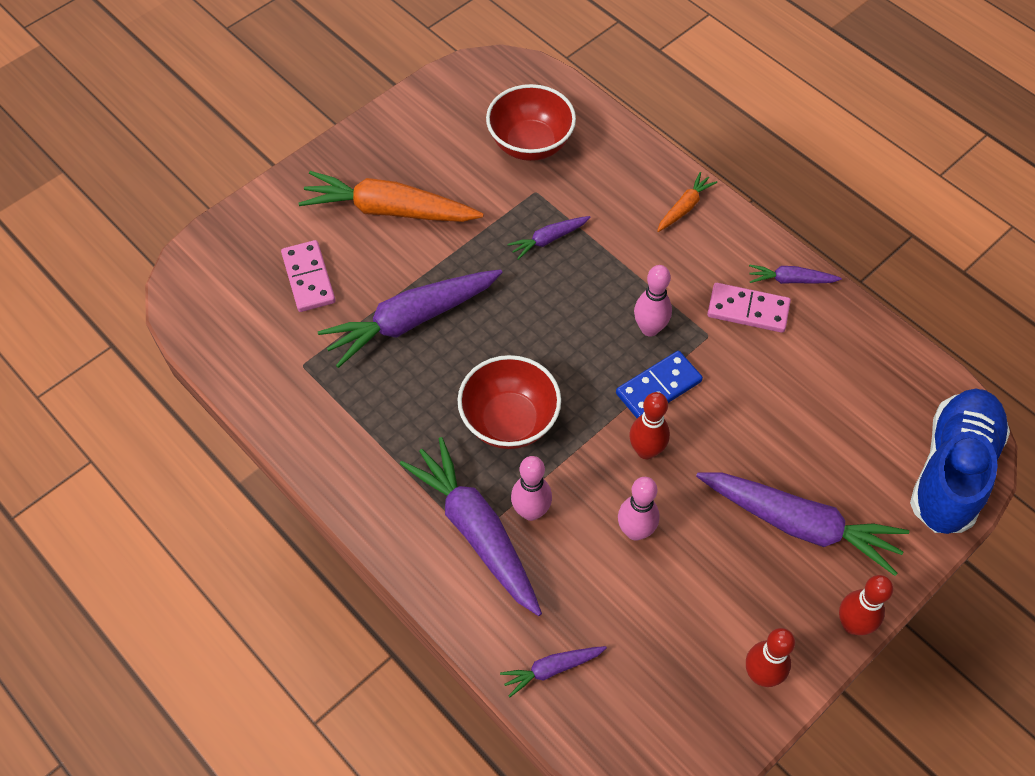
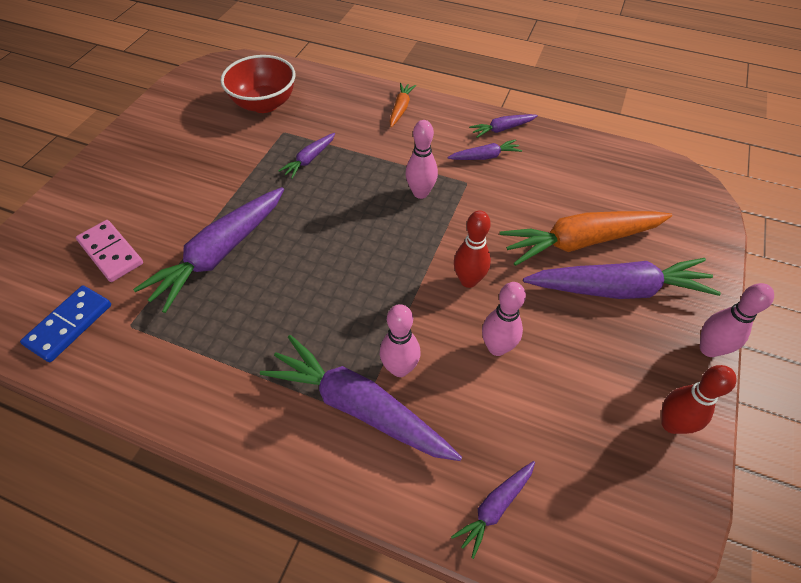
camera: 25 degrees left, 5 degrees down
(390, 210) = (167, 180): orange carrot -> orange carrot (581, 242)
(509, 421) = (343, 301): red bowl -> none
(658, 387) = (451, 231): blue domino -> blue domino (69, 325)
(748, 310) = (484, 157): pink domino -> purple carrot
(852, 624) = (709, 349): red bowling pin -> pink bowling pin
(952, 471) = (693, 210): blue shoe -> none

